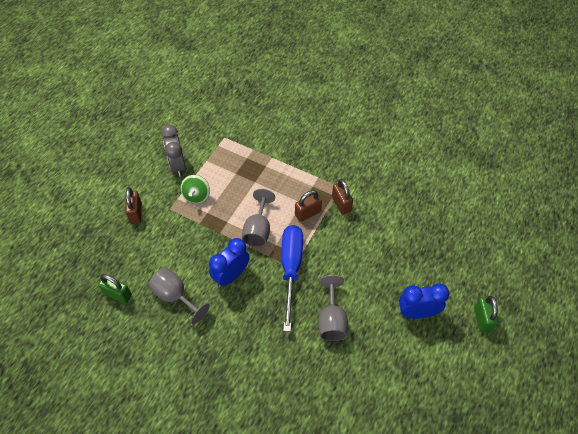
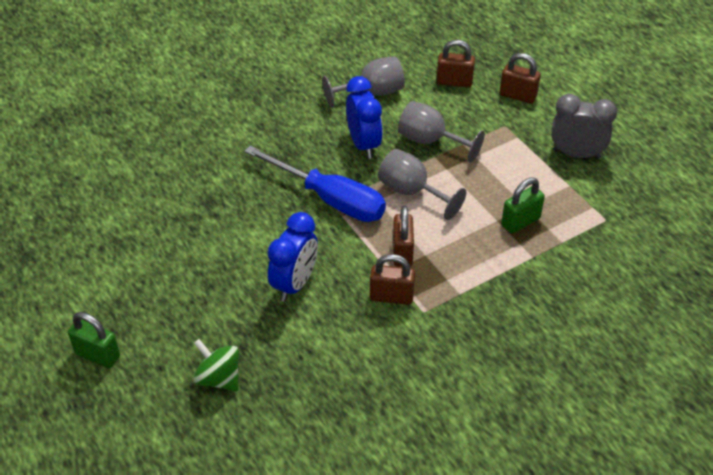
camera: 120 degrees right, 10 degrees down
(118, 294) = (410, 53): green padlock -> green padlock (520, 221)
(138, 253) = (454, 82): none -> brown padlock
(197, 196) = (510, 155): green spinning top -> green spinning top (219, 378)
(331, 320) = (232, 206): grey goblet -> grey goblet (430, 141)
(417, 312) = (168, 291): blue clock -> blue clock (294, 284)

